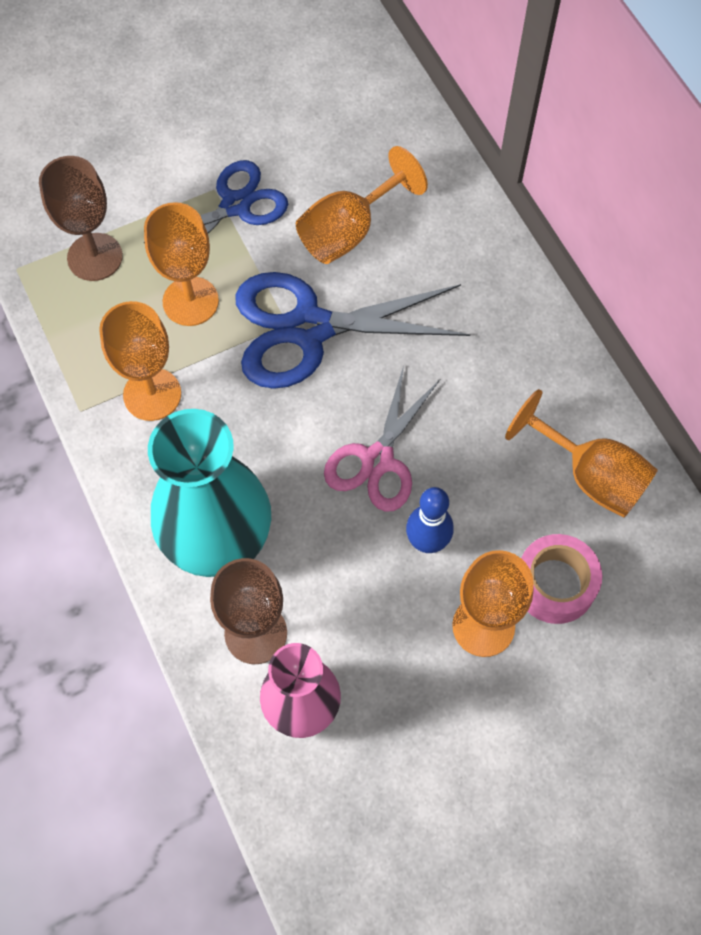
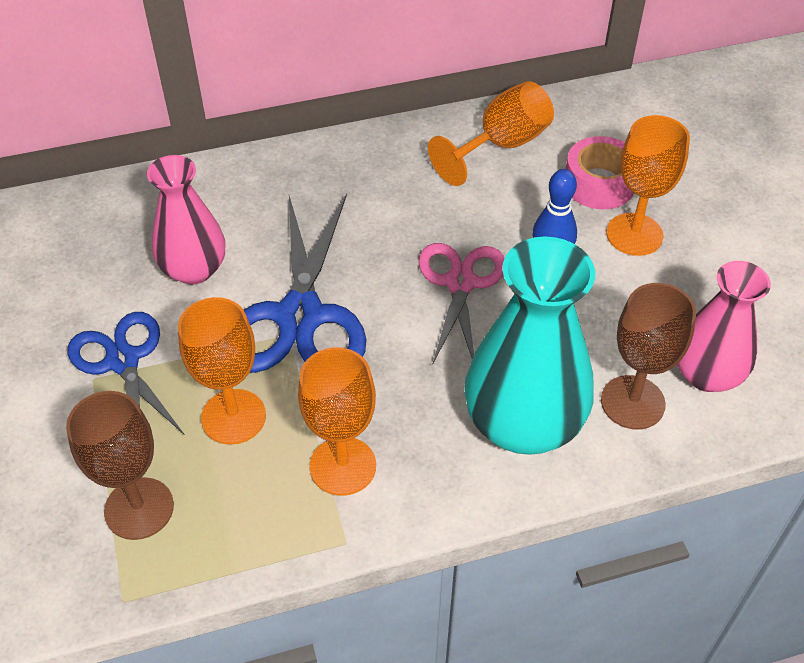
camera: 80 degrees left, 15 degrees down
(349, 231) = (194, 269): orange goblet -> pink vase
(377, 460) = (460, 283): pink scissors -> pink scissors turned 120 degrees counterclockwise

